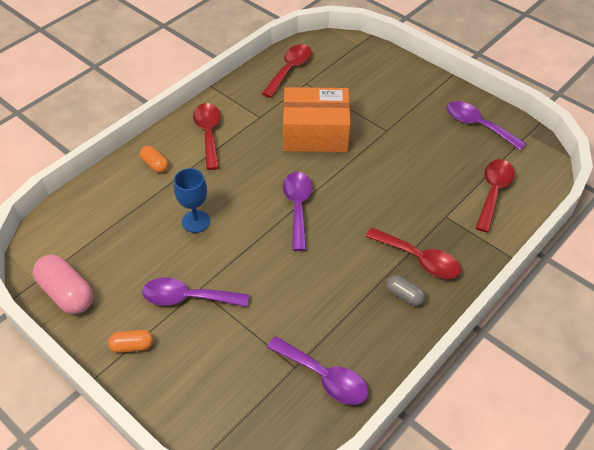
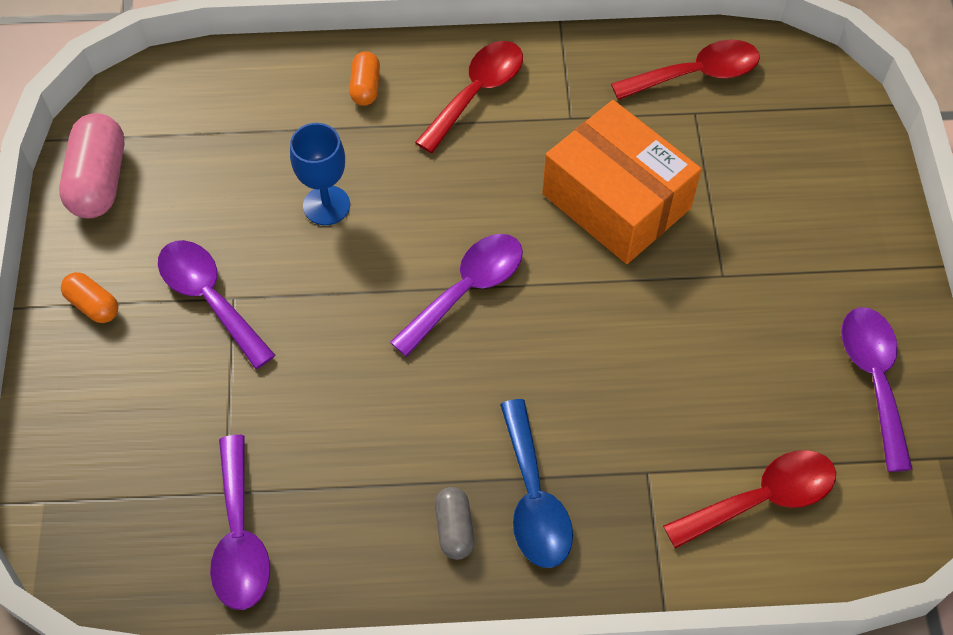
camera: 45 degrees right, 10 degrees up
(419, 259) = (534, 499): red spoon -> blue spoon

